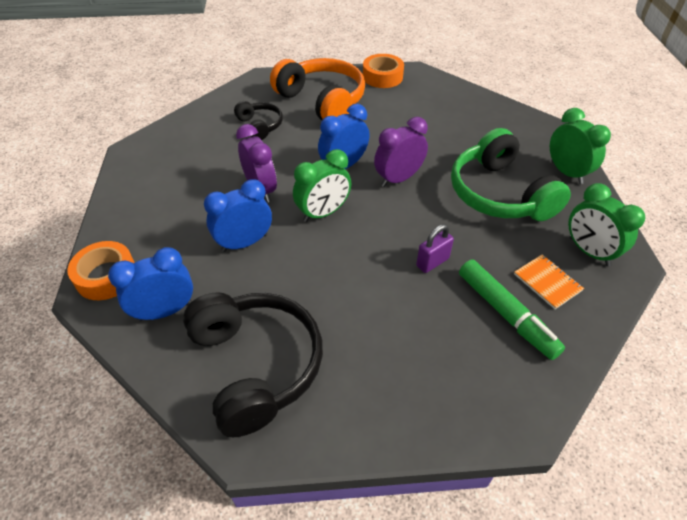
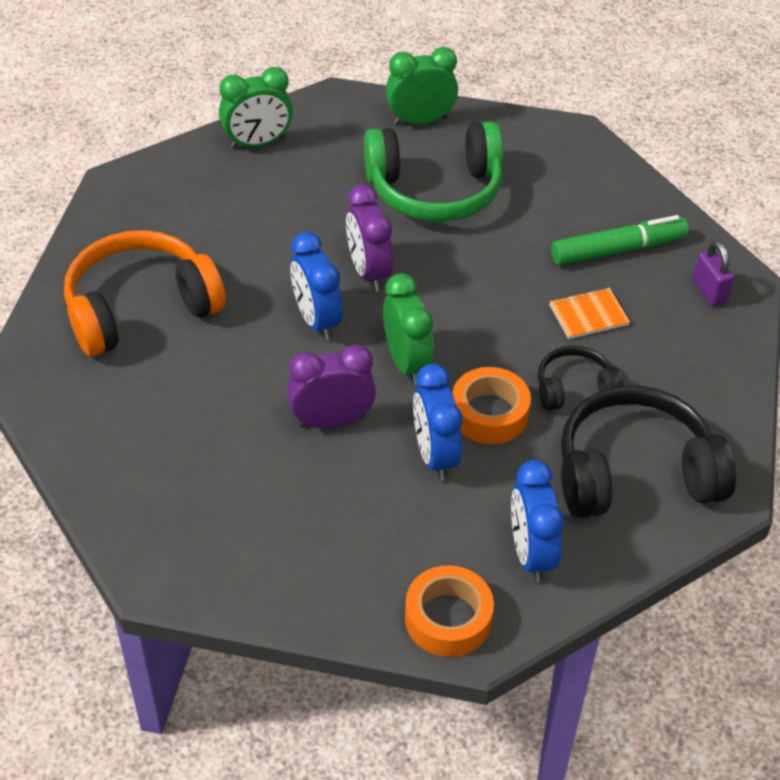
camera: 75 degrees left, 0 degrees up
(260, 126) = (170, 397): black headphones -> black headphones (574, 388)
(382, 77) = (111, 222): orange tape -> orange tape (489, 413)
(432, 262) = (527, 284): purple padlock -> purple padlock (709, 292)
(547, 282) = (585, 203): orange notebook -> orange notebook (588, 315)
(589, 251) = (552, 156): green clock -> green clock (258, 143)

